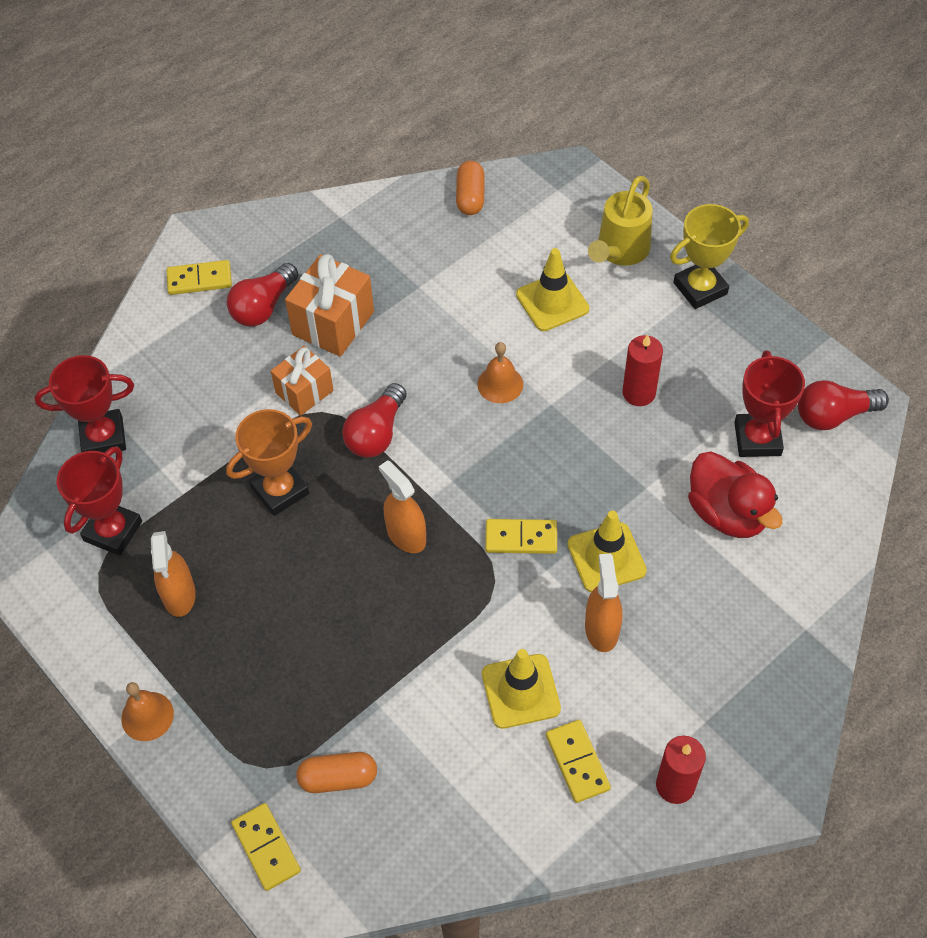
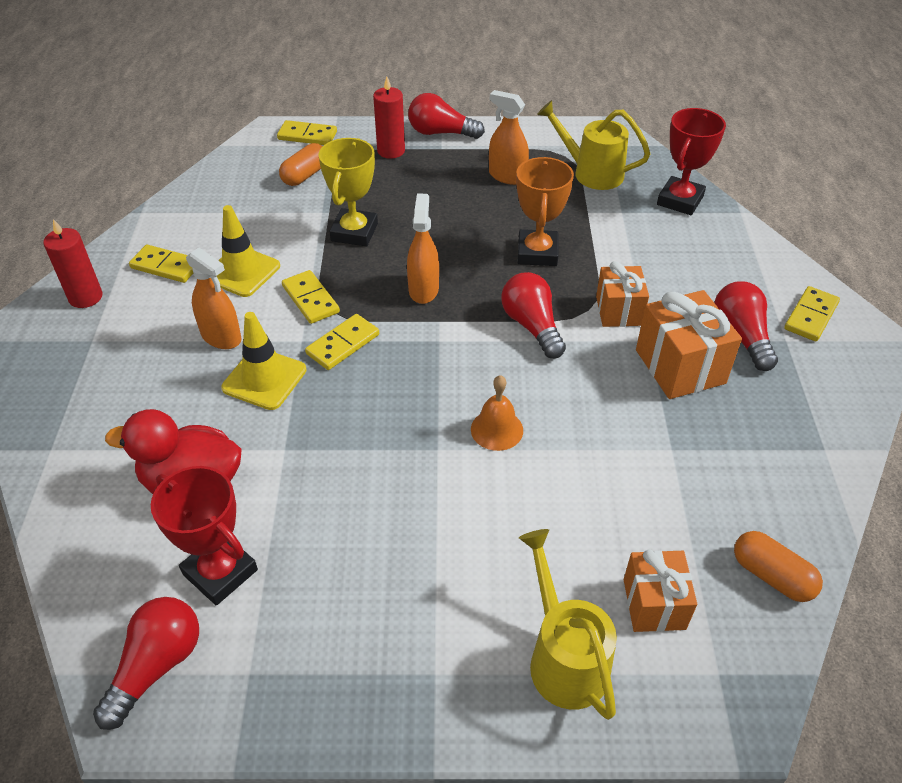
camera: 130 degrees right, 10 degrees down
(113, 531) = (591, 173): red trophy -> yellow watering can
(147, 716) = (441, 133): orange bell -> red light bulb
(406, 535) = (423, 289): orange spray bottle -> orange spray bottle turned 90 degrees counterclockwise
(498, 606) = (310, 299): none -> yellow domino
(545, 234) = (654, 604): none -> orange gift
(552, 302) = (552, 538): yellow traffic cone -> none
(639, 393) = (375, 521): red candle -> red candle (391, 151)
(700, 288) = (435, 692): yellow trophy -> yellow trophy (354, 232)

